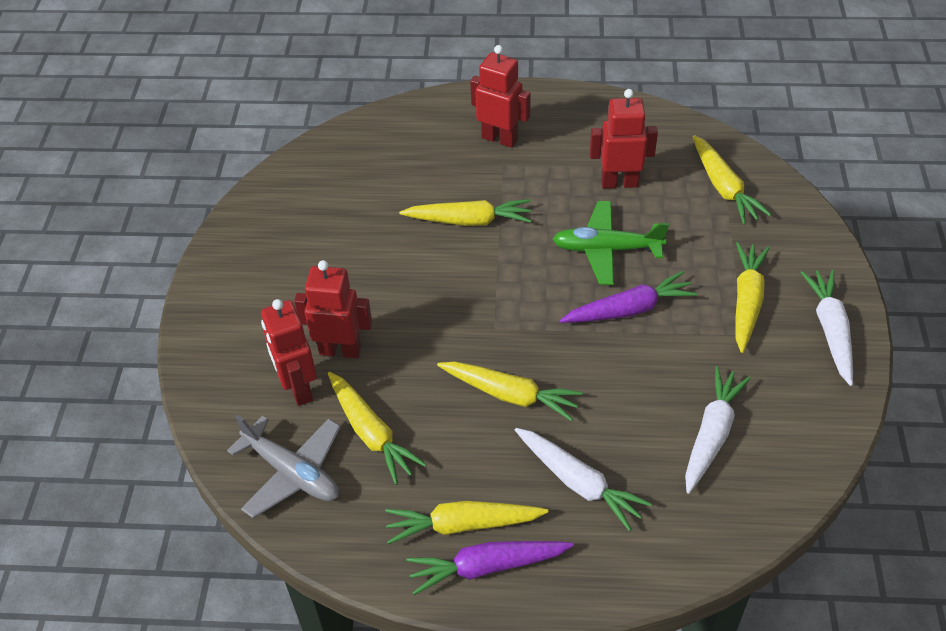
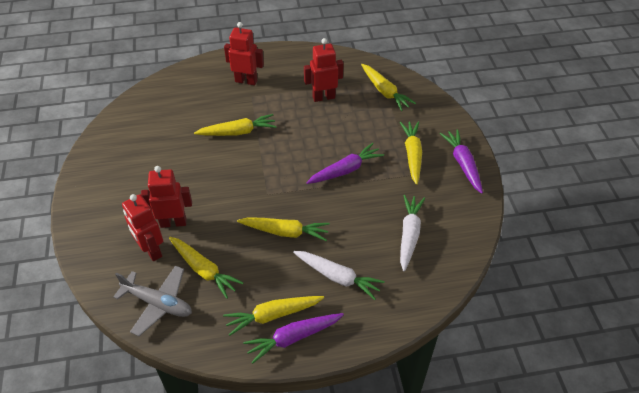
camera: 15 degrees left, 0 degrees up
(606, 249) = (324, 137): green plane -> none
(830, 330) = (462, 164): white carrot -> purple carrot

